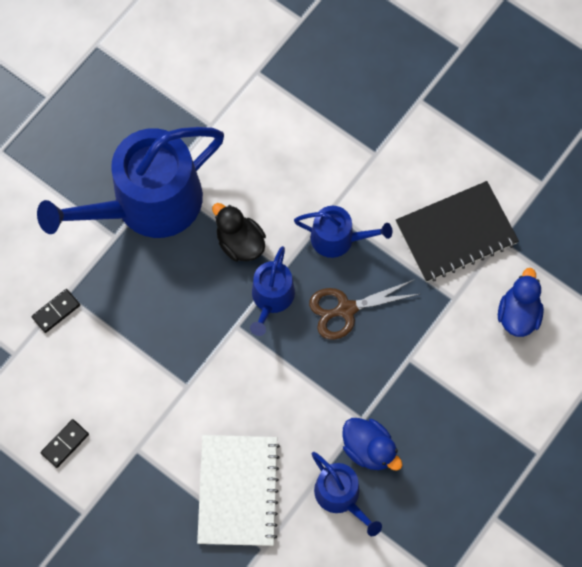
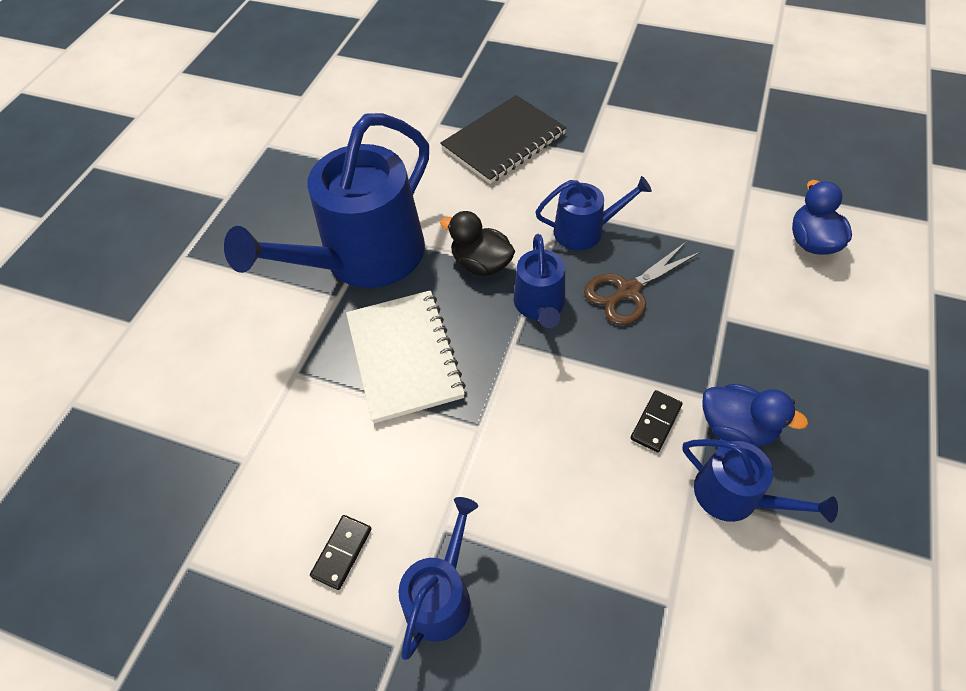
camera: 15 degrees left, 15 degrees down
(56, 311) = (287, 394): black domino -> black domino (655, 422)
(120, 493) = (441, 595): none -> blue watering can
(238, 491) = (599, 535): white notebook -> white notebook (404, 357)
(456, 233) = (702, 192): black notebook -> black notebook (503, 141)

